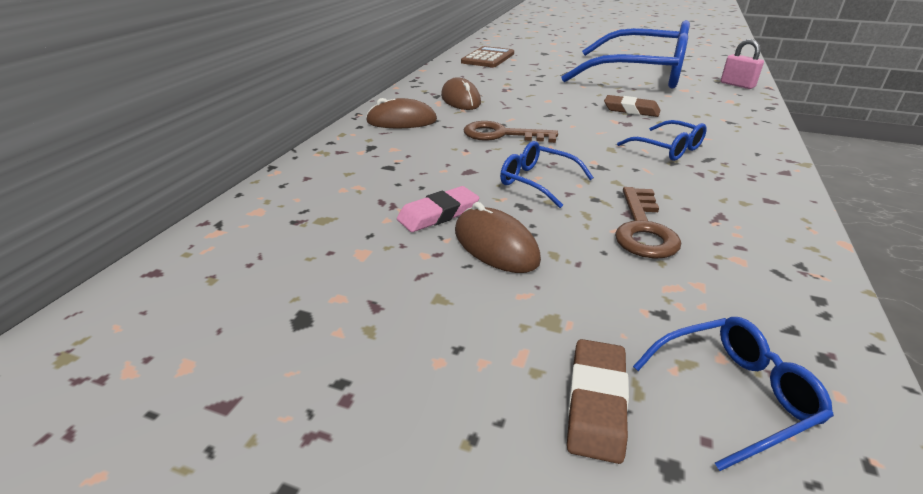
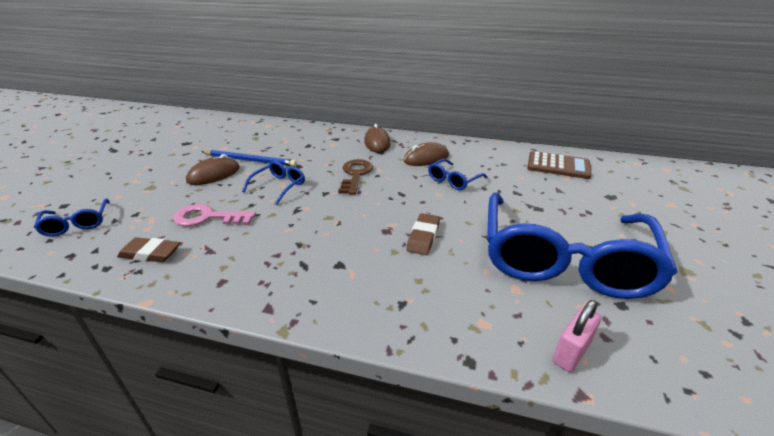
camera: 85 degrees right, 0 degrees up
(438, 214) = (250, 160): pink eraser -> blue pencil
(596, 403) = (101, 194): brown eraser -> brown eraser (150, 253)
(643, 229) = (208, 217): brown key -> pink key
(667, 149) = (326, 245): blue glasses -> blue glasses (453, 180)

